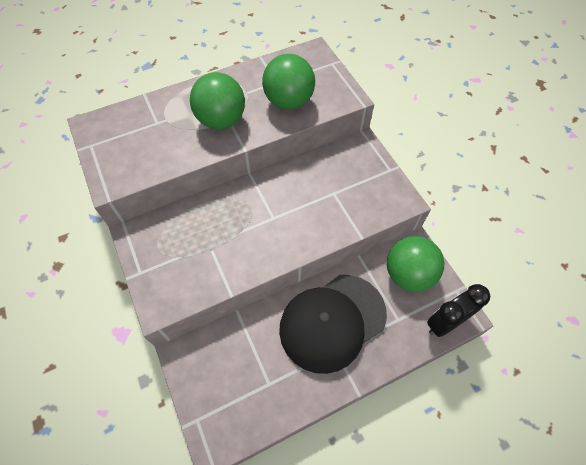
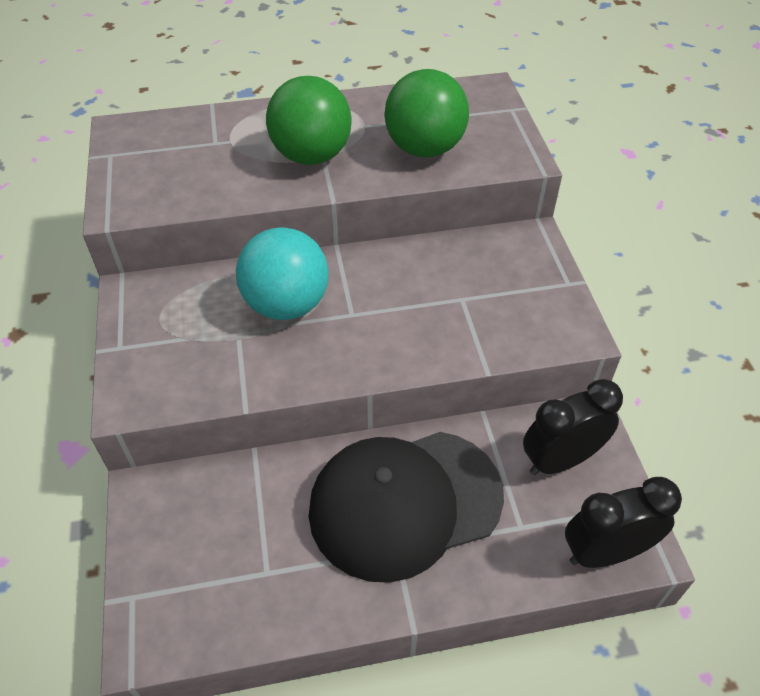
camera: 15 degrees right, 10 degrees down
(232, 220) = (286, 304): none -> turquoise ball
(408, 274) = (560, 460): green ball -> black clock

